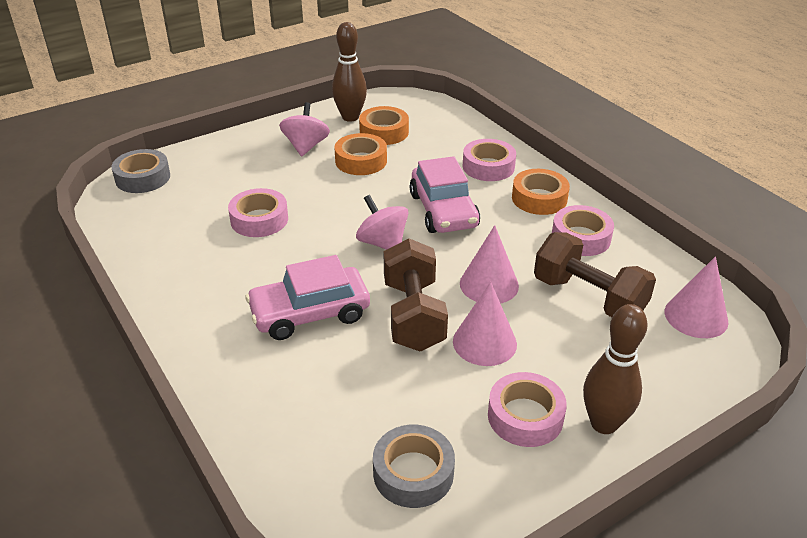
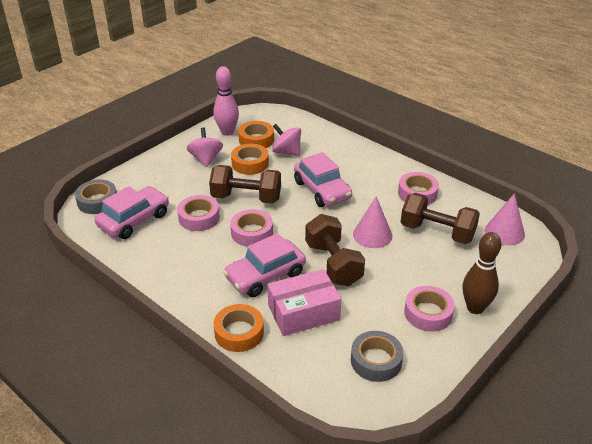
camera: 15 degrees left, 0 degrees up
(175, 208) = (134, 220): none -> pink car
(334, 204) = (246, 198): none -> brown dumbbell
(339, 376) = (303, 312): none -> pink box
(350, 117) = (227, 132): brown bowling pin -> pink bowling pin
(382, 243) = (291, 219): pink spinning top -> pink spinning top (286, 152)
(484, 342) = (385, 273): pink cone -> none
(488, 166) = (338, 154): pink tape -> pink tape (252, 232)
(539, 198) = (381, 171): orange tape -> orange tape (239, 332)

